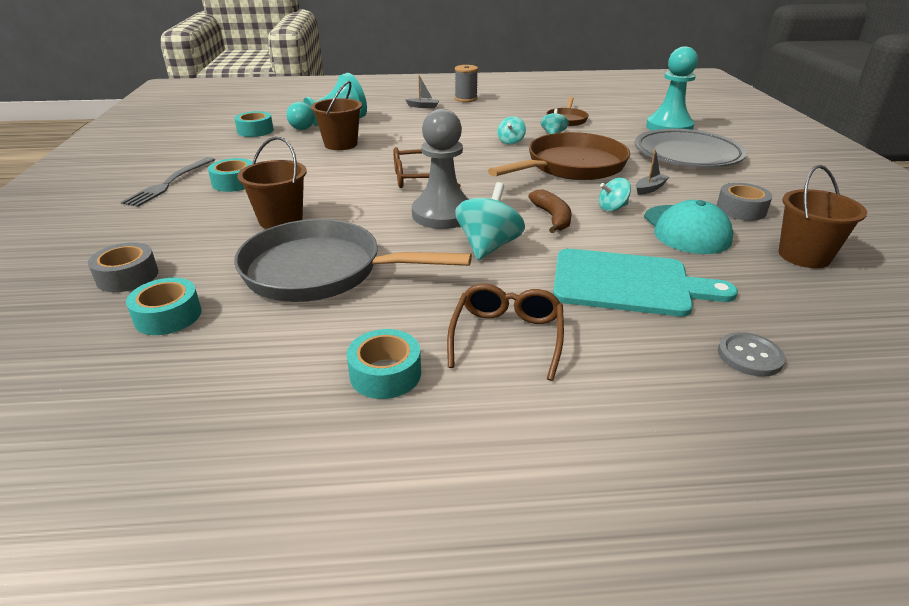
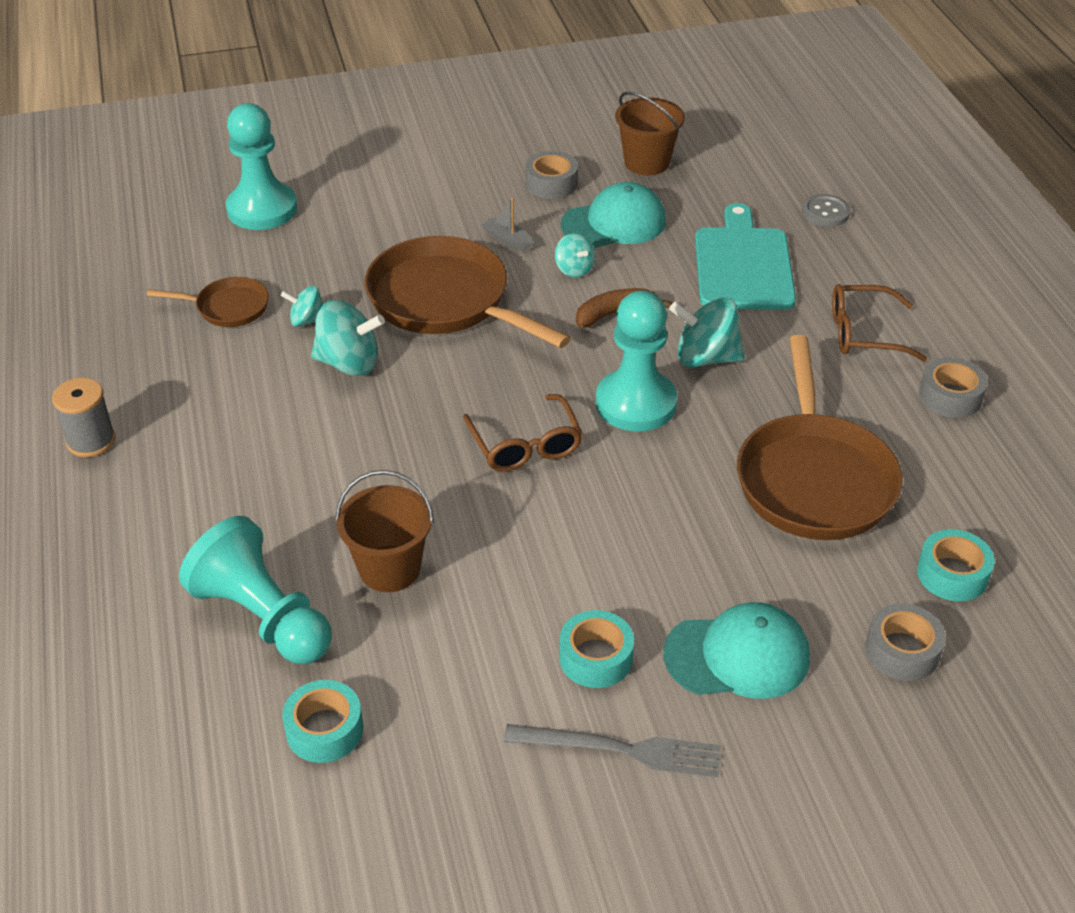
camera: 100 degrees left, 10 degrees up
(191, 219) = (737, 656): none -> turquoise cap
(281, 220) = (705, 554): brown bucket -> none
(321, 271) = (814, 479): grey pan -> brown pan
(385, 374) = (950, 396): turquoise tape -> grey tape
(423, 106) = (145, 496): grey boat -> none
(442, 214) = (636, 403): grey pawn -> turquoise pawn
(511, 142) = (349, 363): turquoise spinning top -> turquoise spinning top, size x1.72
(687, 155) = (382, 203): grey plate -> none

